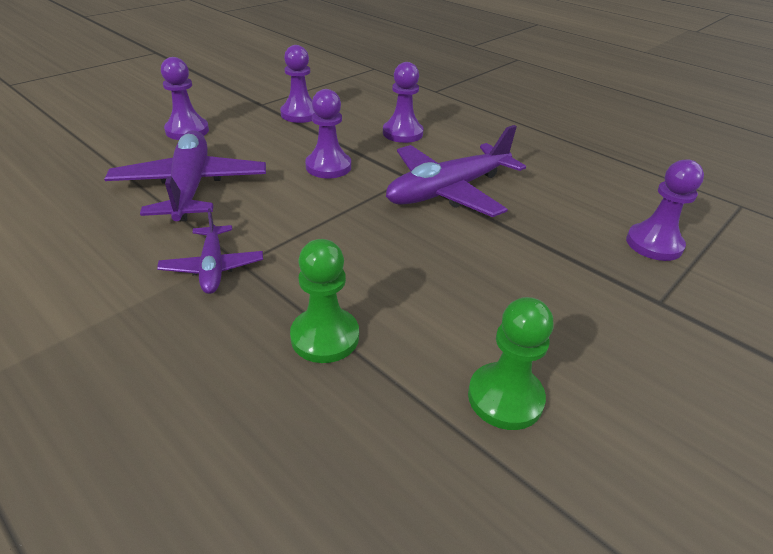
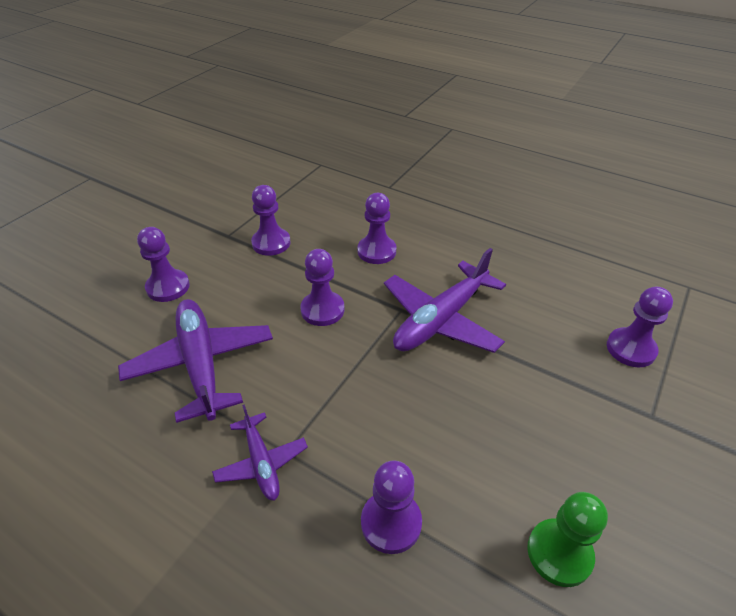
camera: 10 degrees left, 5 degrees up
(325, 337) = (391, 523): green pawn -> purple pawn

